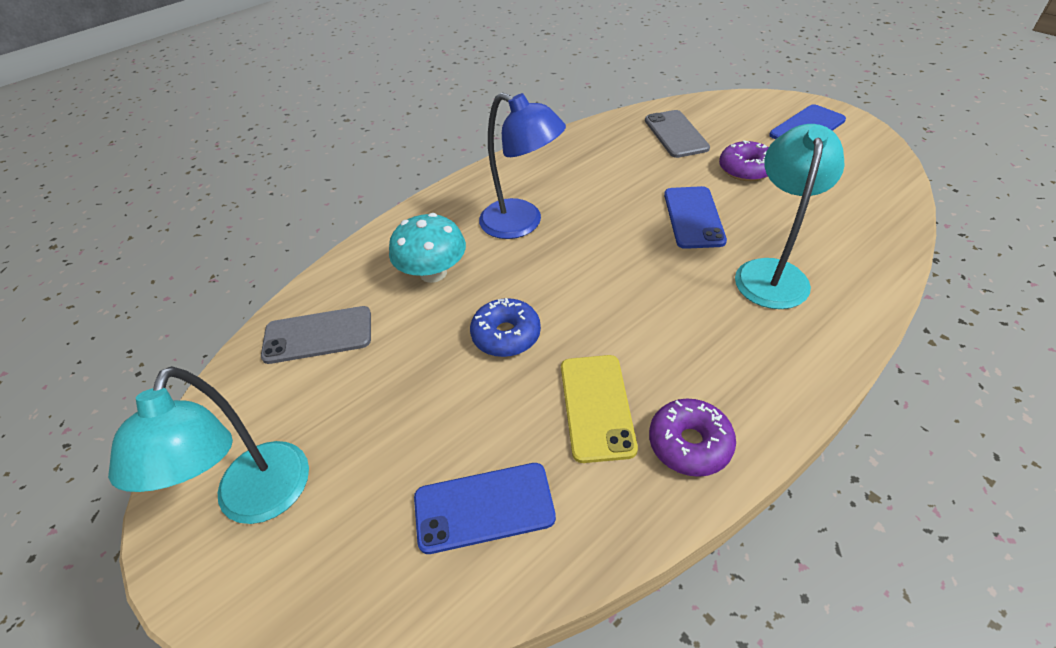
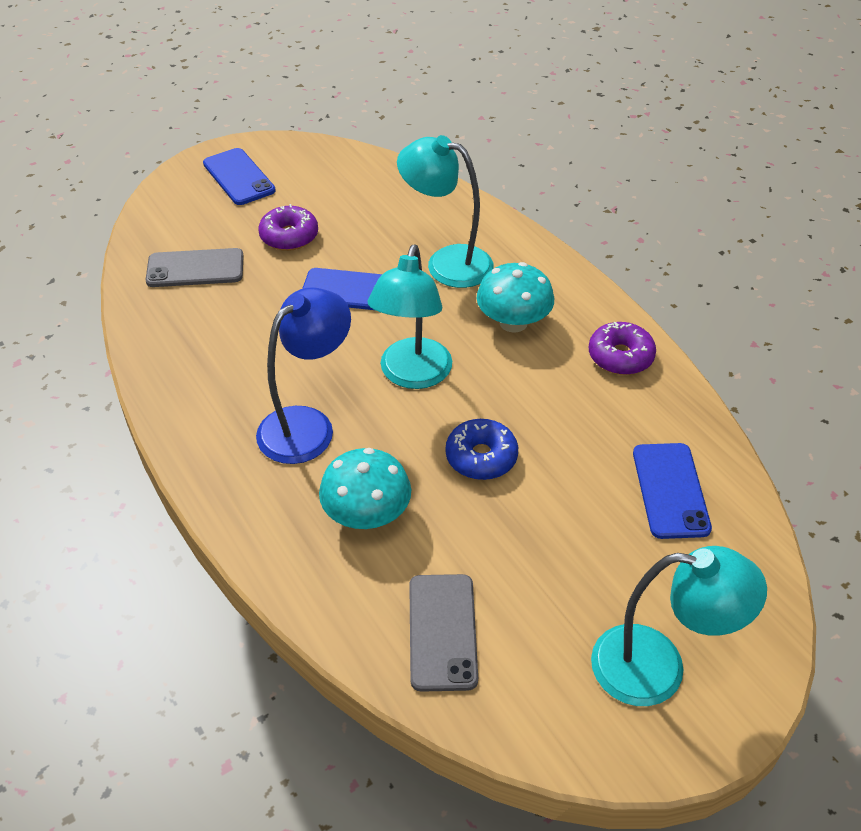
camera: 85 degrees left, 0 degrees up
(597, 406) = (578, 404): yellow phone -> none
(598, 273) = (412, 375): none -> turquoise lamp
(704, 337) = (513, 322): none -> turquoise mushroom

